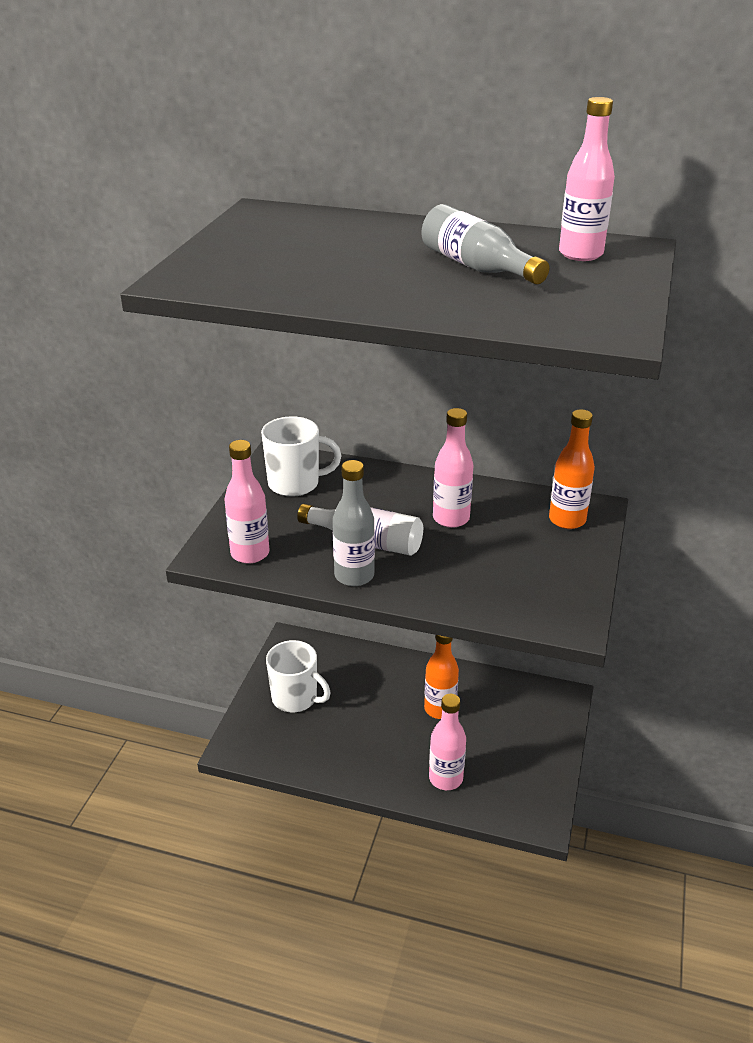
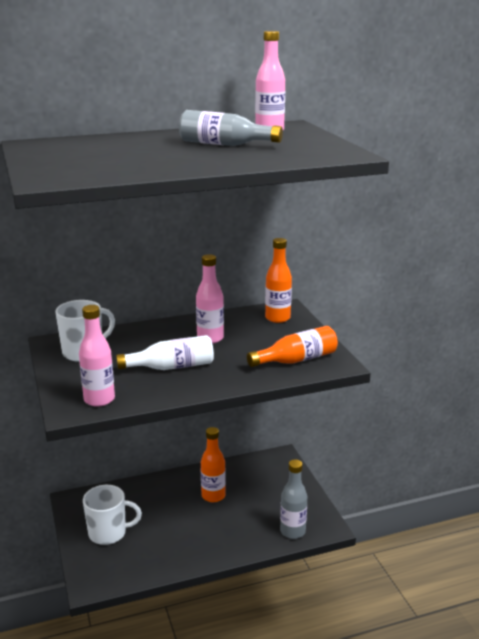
camera: 35 degrees left, 10 degrees down
(354, 576) = (185, 386): grey bottle -> grey bottle (292, 531)
(445, 778) = (252, 533): pink bottle -> none
(524, 594) = (296, 360): none -> orange bottle

